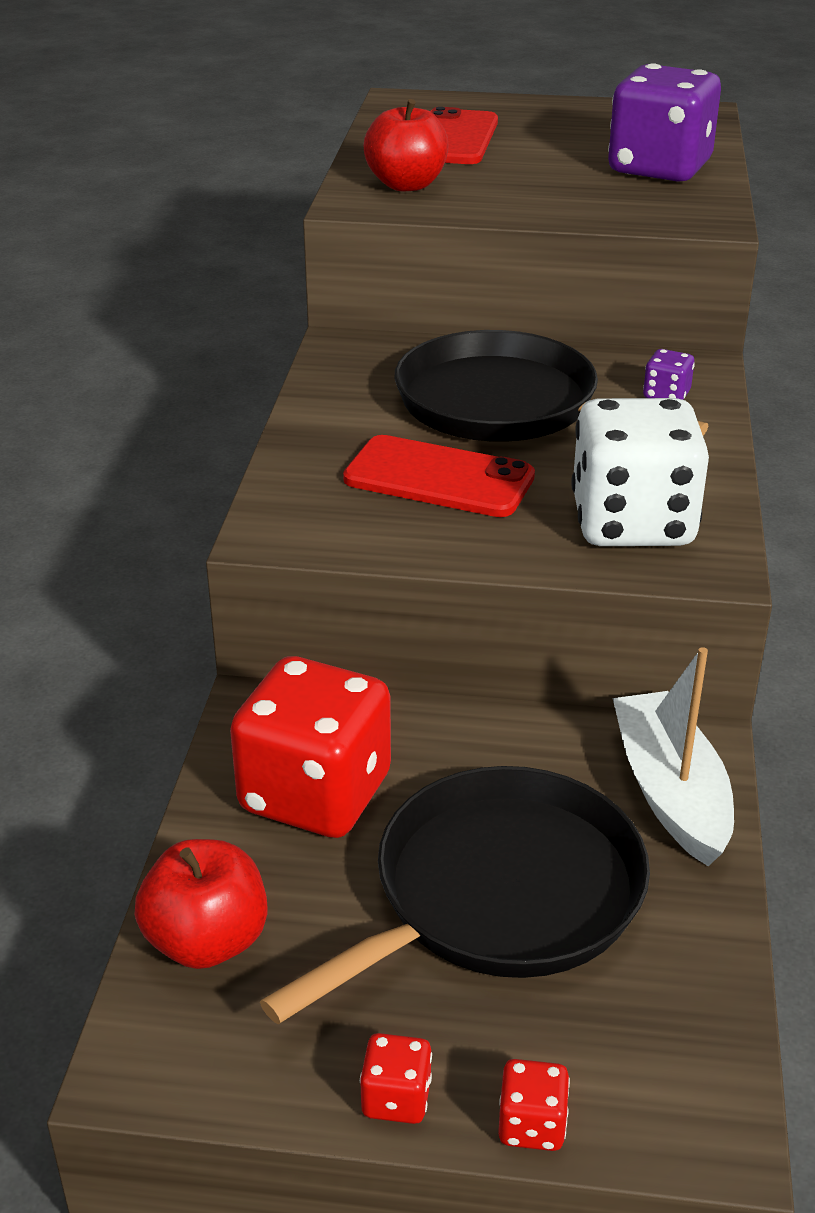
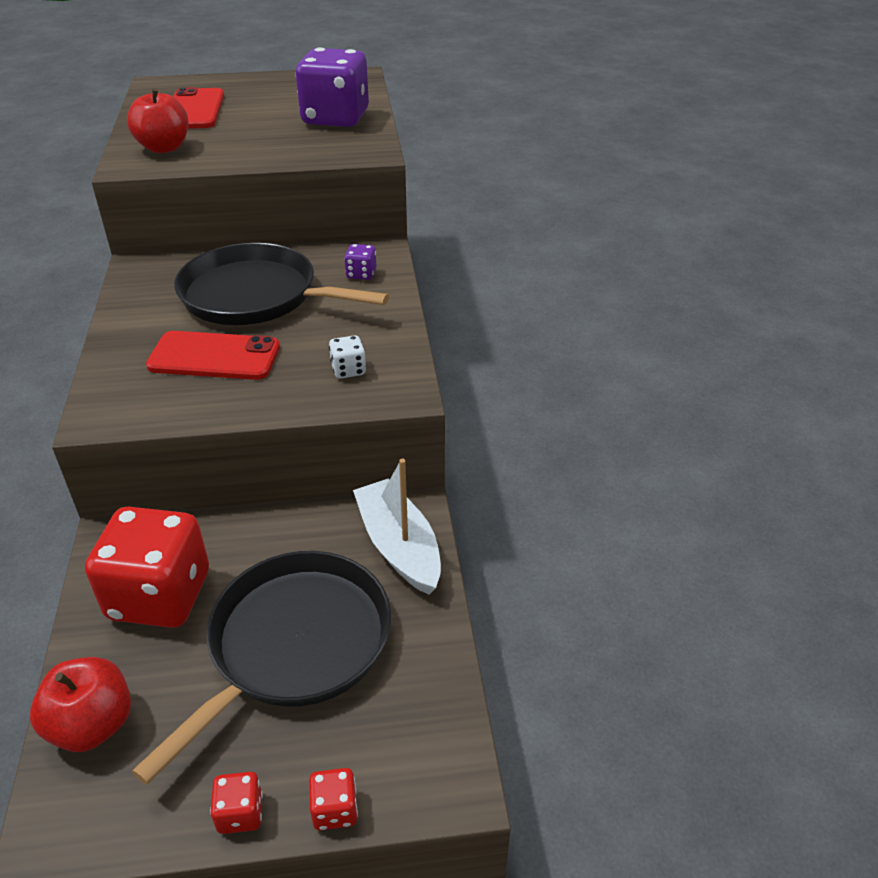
camera: 15 degrees left, 5 degrees up
(632, 523) = (348, 370): white dice -> white dice, size x0.41

